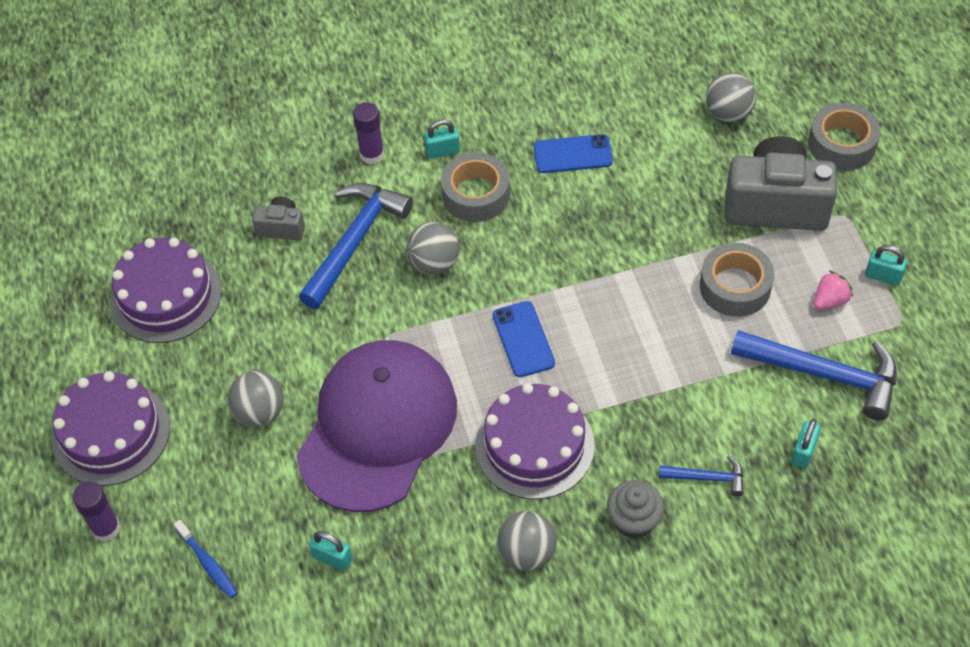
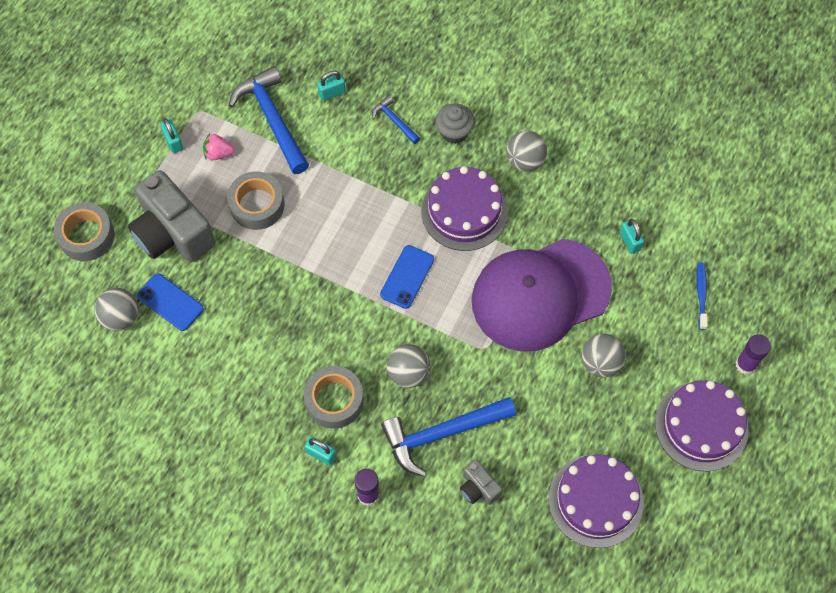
camera: 140 degrees left, 10 degrees up
(572, 154) = (245, 375): blue phone -> blue phone (170, 302)

